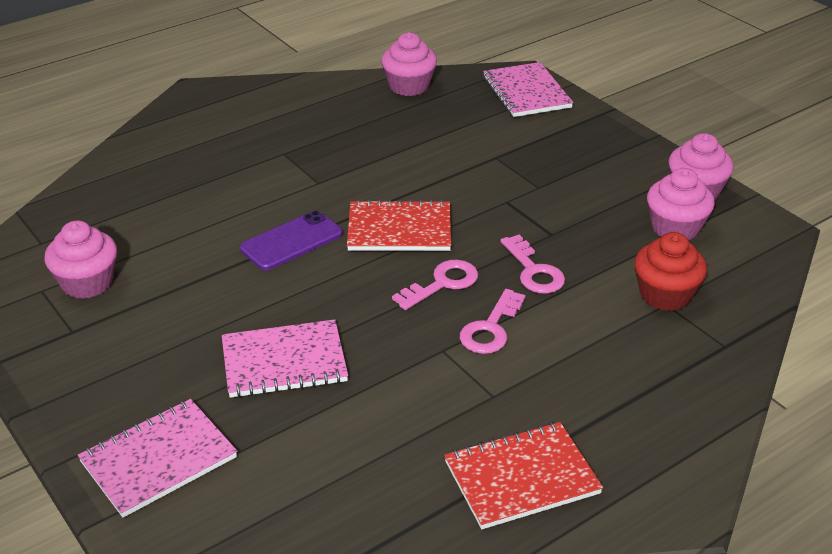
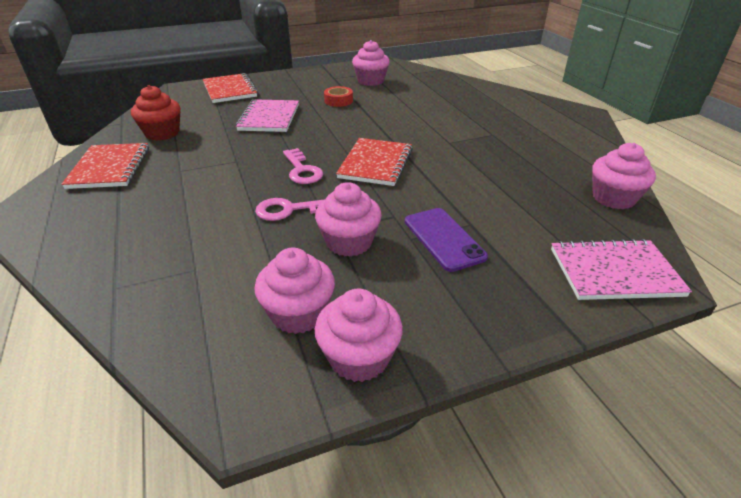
camera: 105 degrees right, 0 degrees up
(158, 459) = (230, 90): pink notebook -> red notebook
(192, 301) = (338, 101): none -> red tape
(291, 241) = (380, 128): purple phone -> purple phone (443, 239)
(491, 328) = (241, 180): pink key -> none
(566, 220) = (349, 242): none -> pink cupcake
(665, 295) = (206, 272): red cupcake -> red cupcake (162, 133)

